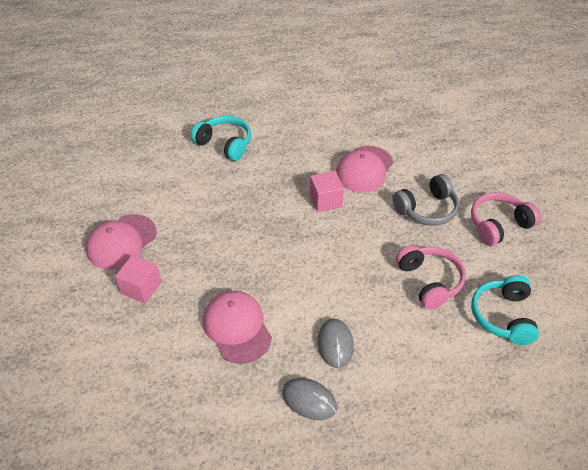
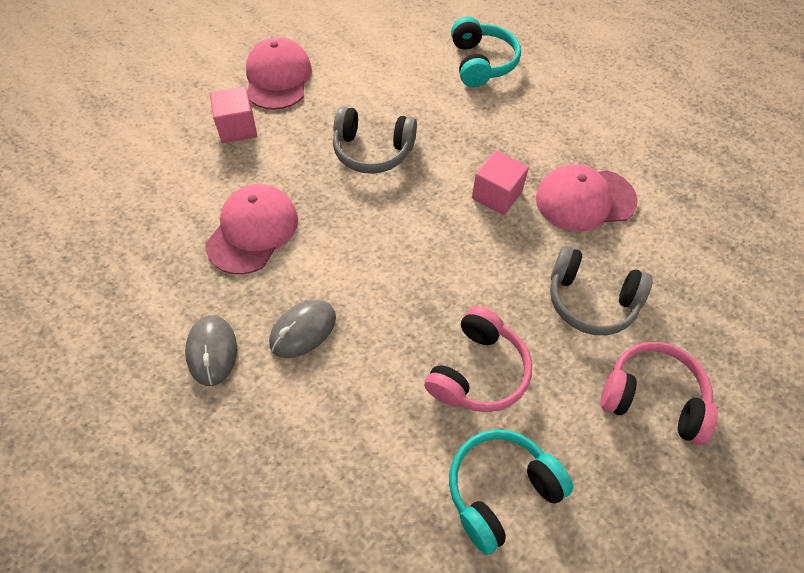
camera: 50 degrees right, 10 degrees up
(121, 242) = (278, 78): pink cap -> pink cap turned 90 degrees clockwise
(236, 233) = (372, 151): none -> grey headphones

